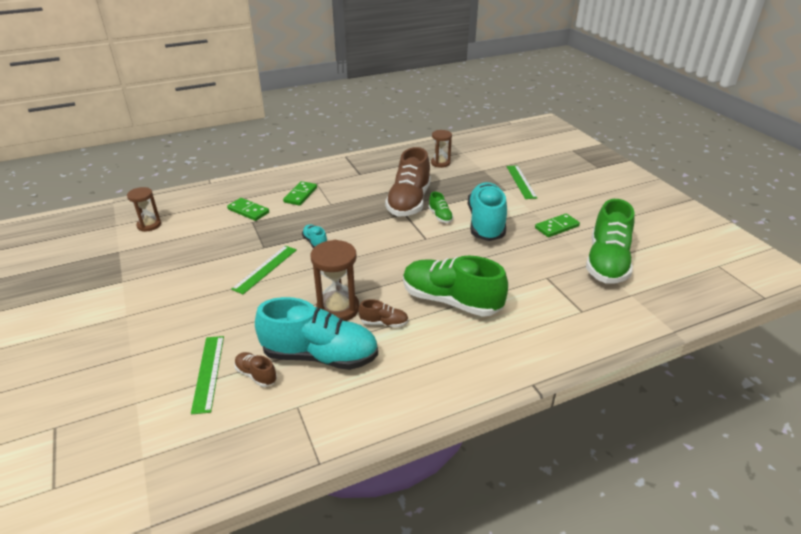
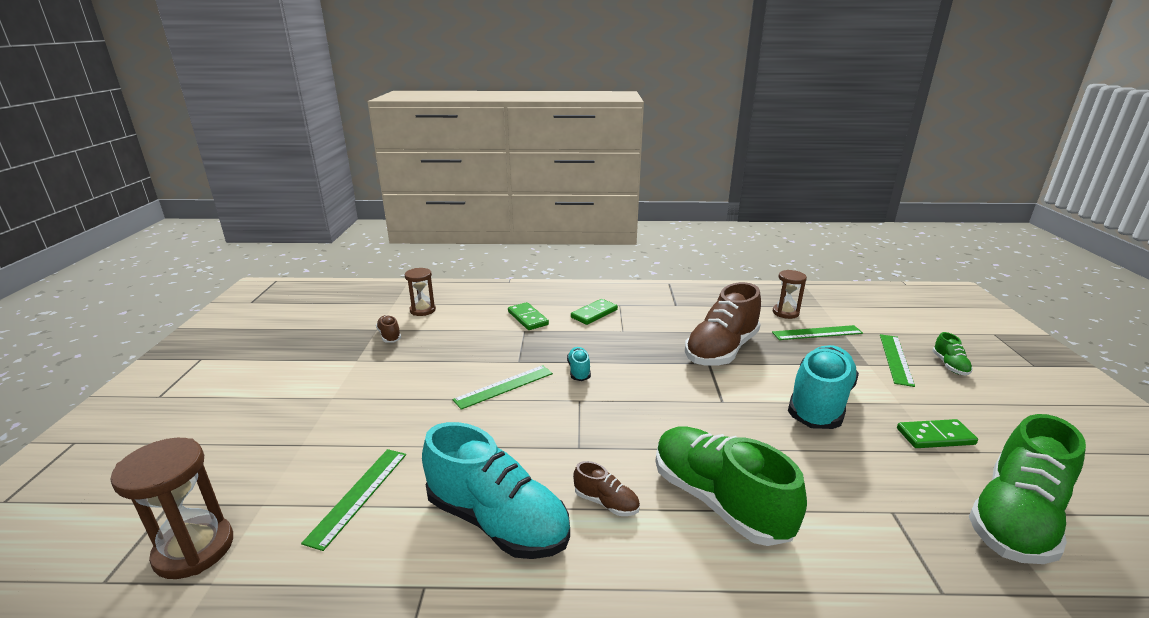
camera: 25 degrees right, 10 degrees down
(256, 375) = (406, 519): brown shoe -> brown shoe (389, 336)
(338, 309) = (557, 462): brown hourglass -> brown hourglass (194, 549)
(440, 216) = (756, 377): green shoe -> green shoe (949, 365)
(467, 174) = (817, 333): none -> green ruler

